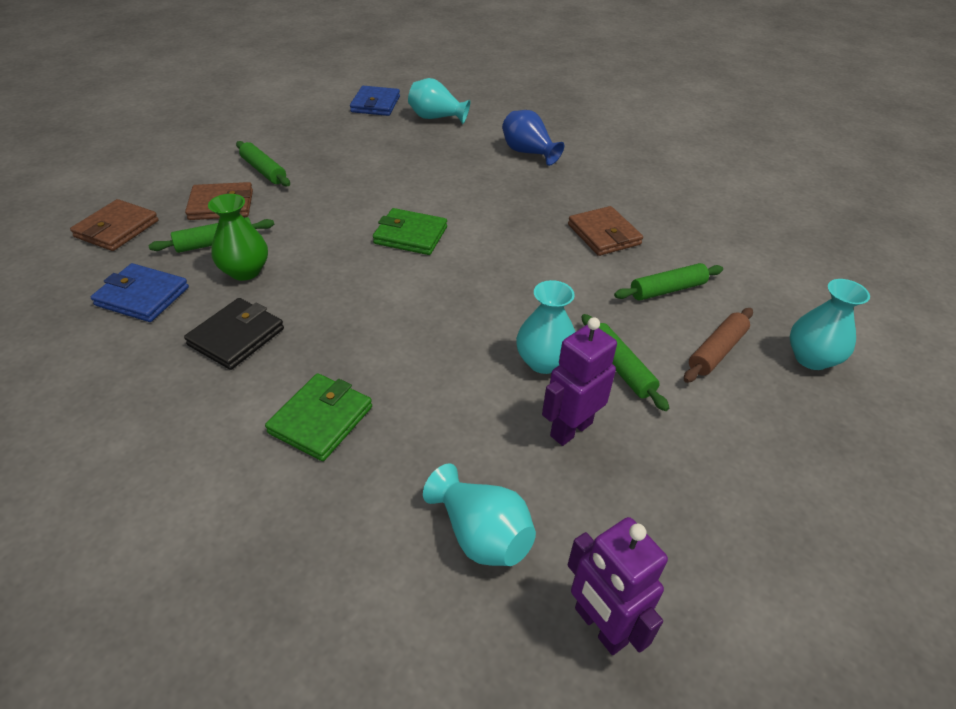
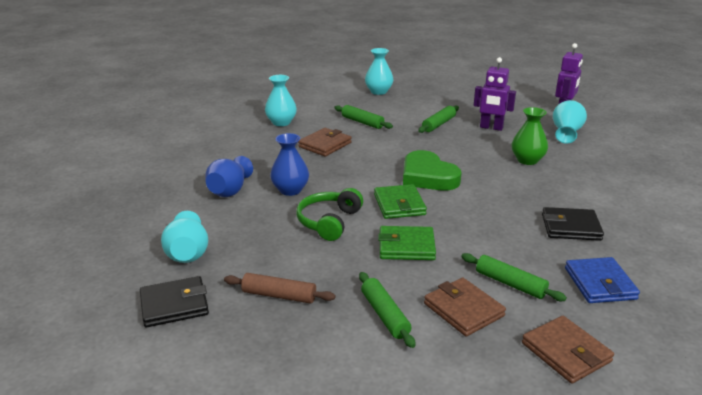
camera: 115 degrees left, 15 degrees down
(117, 229) = (566, 352): brown wallet -> brown wallet turned 60 degrees clockwise
(245, 271) = (519, 253): green vase -> green vase (527, 160)
(264, 170) = (384, 315): green rolling pin -> green rolling pin turned 45 degrees counterclockwise
(321, 420) = (575, 180): green wallet -> green wallet (406, 246)
(375, 104) = (174, 305): blue wallet -> black wallet
(419, 186) = (329, 222): none -> green headphones
(455, 281) = (428, 176): none -> green heart
(502, 182) = (290, 190): none -> blue vase
(544, 361) = (459, 140): turquoise vase -> turquoise vase (281, 122)
(716, 351) = (398, 108): brown rolling pin -> brown rolling pin (279, 295)

